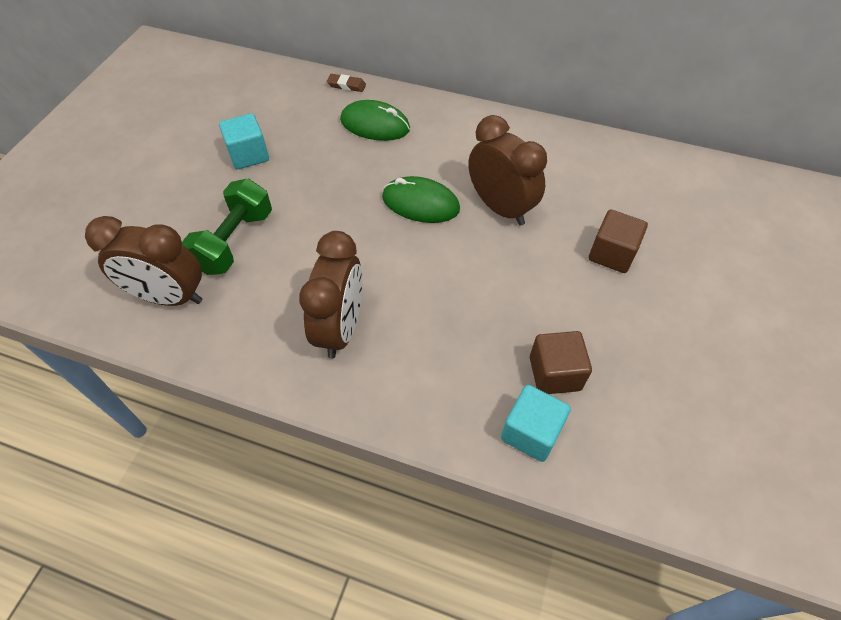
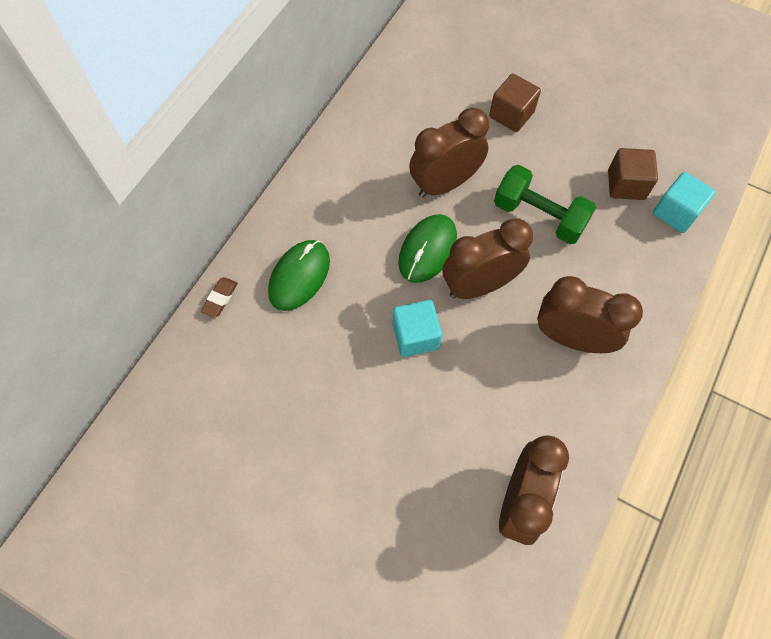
camera: 80 degrees left, 10 degrees up
(234, 241) = (452, 433): green dumbbell -> green dumbbell (539, 216)
(248, 155) = (319, 416): turquoise cube -> turquoise cube (415, 336)
(389, 246) = (479, 285): none -> brown clock

